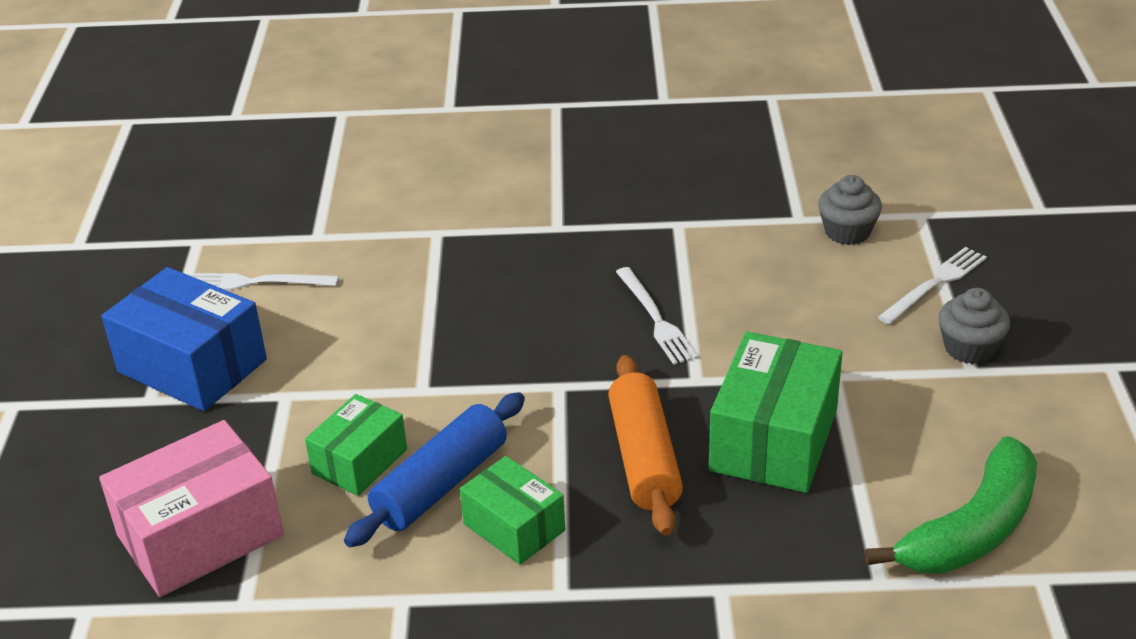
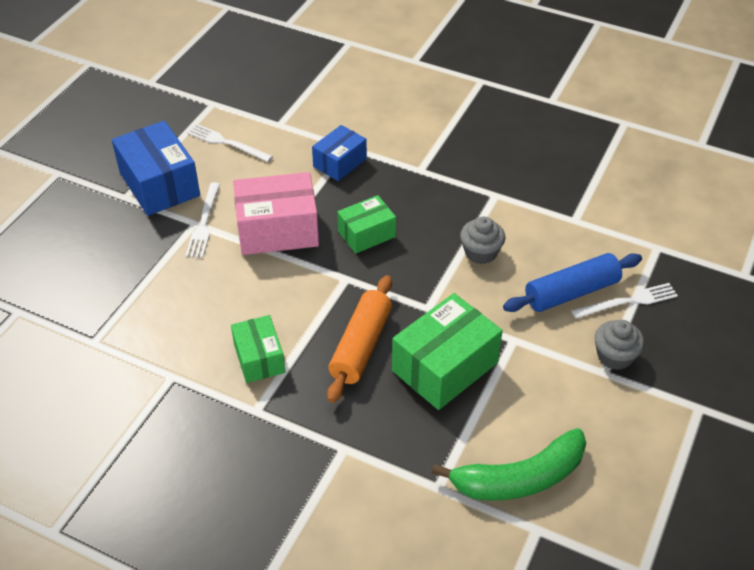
camera: 25 degrees right, 10 degrees up
(200, 536) = (98, 292): pink box -> pink box (277, 230)
(359, 461) = (206, 281): green box -> green box (366, 234)
(440, 254) = (340, 163): none -> blue box
(441, 484) = (239, 314): blue rolling pin -> blue rolling pin (571, 292)
(656, 319) = (434, 256): white fork -> white fork (204, 223)
(847, 232) = (599, 241): grey cupcake -> grey cupcake (481, 252)

